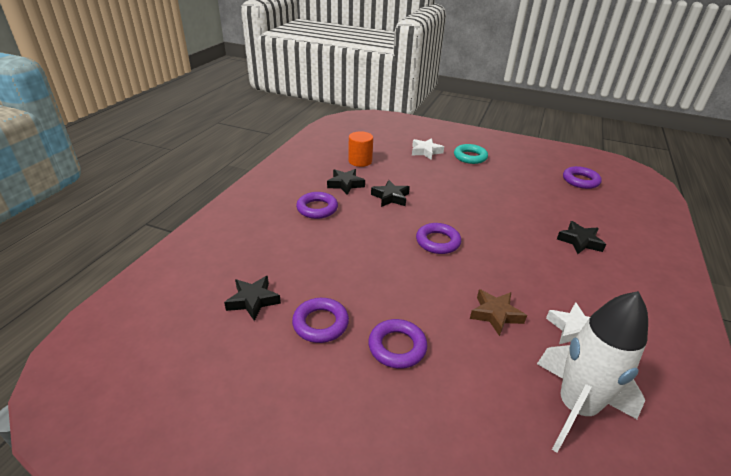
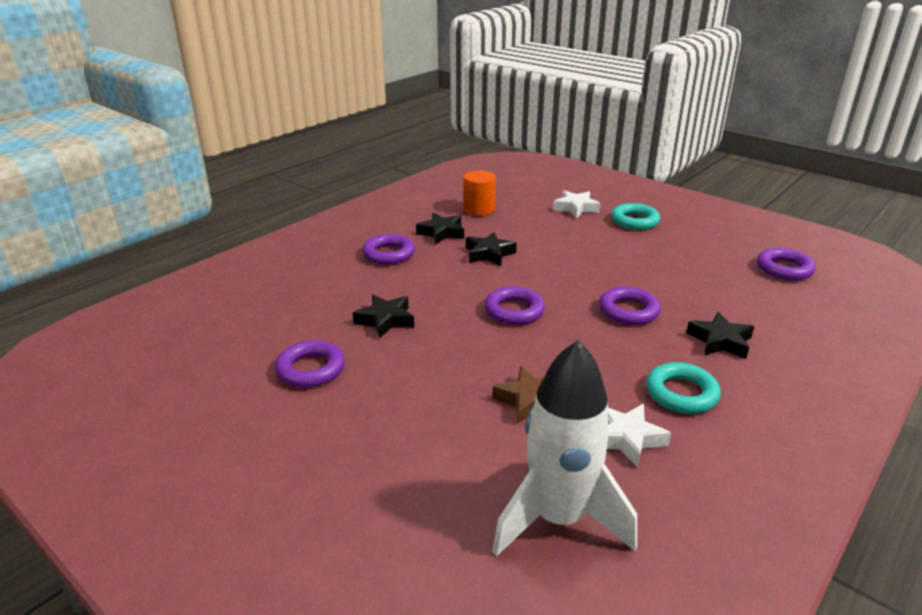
camera: 20 degrees right, 5 degrees down
(253, 300) = (253, 334): black star -> black star (385, 320)
(397, 347) = (381, 409): purple ring -> purple ring (628, 311)
(583, 286) = (681, 393): none -> turquoise ring

